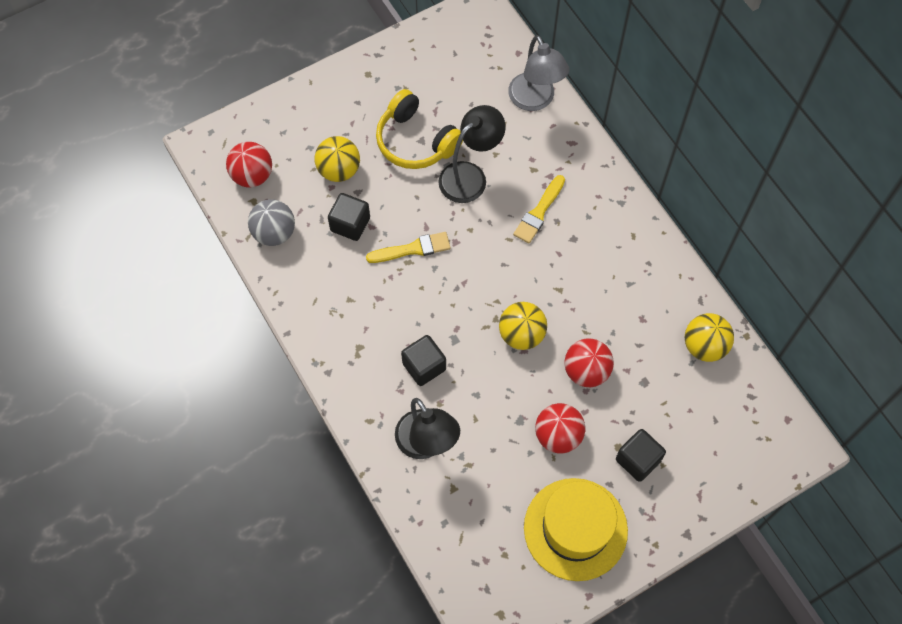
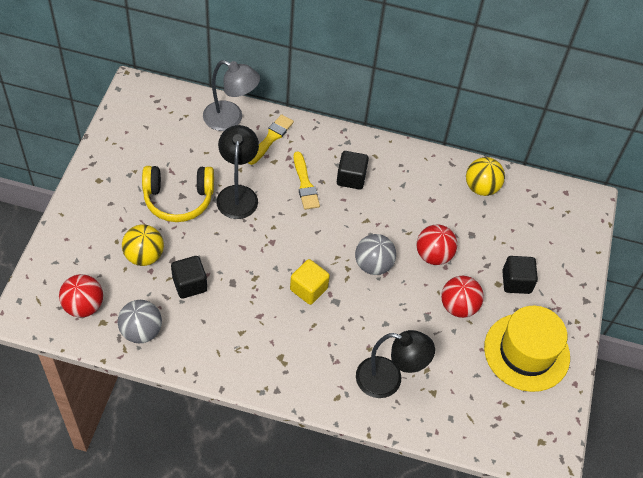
camera: 50 degrees left, 10 degrees down
(412, 249) = (249, 267): yellow brush -> yellow brush (271, 138)
(424, 366) = (335, 334): black cube -> black cube (351, 178)
(442, 309) = (308, 289): none -> yellow cube
(521, 334) = (373, 265): yellow ball -> grey ball

